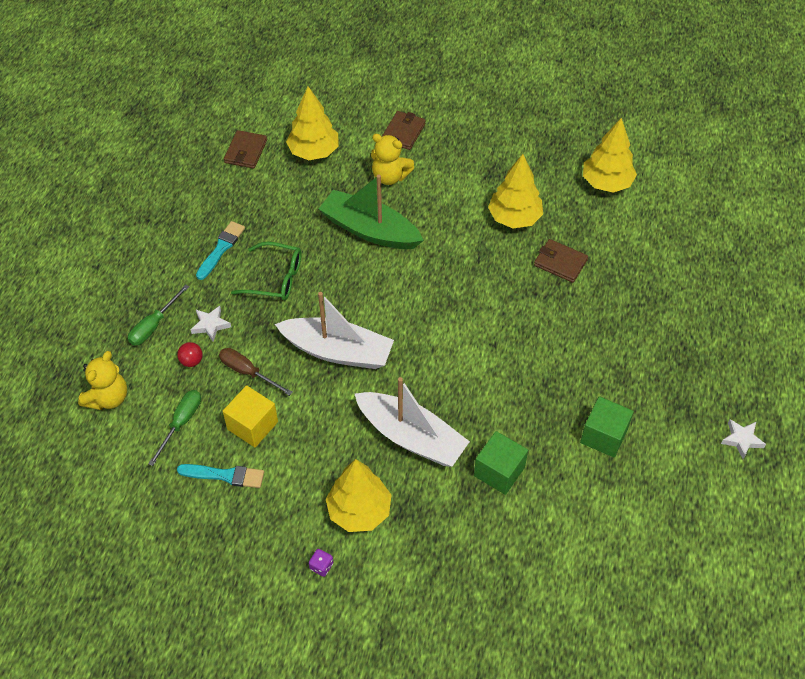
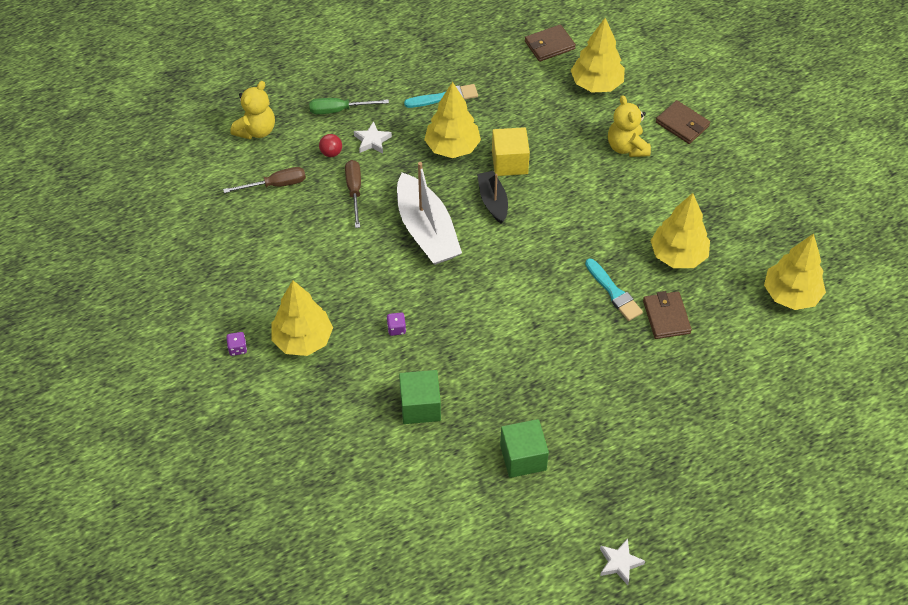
camera: 50 degrees right, 0 degrees up
(108, 398) = (256, 130): yellow teddy bear -> yellow teddy bear turned 45 degrees counterclockwise
(181, 423) = (275, 185): green screwdriver -> brown screwdriver
(225, 475) = (258, 240): turquoise brush -> turquoise brush (614, 292)
(252, 425) = (313, 226): yellow cube -> yellow cube (509, 162)
(275, 278) = (452, 147): green glasses -> yellow tree
(354, 290) = (493, 201): none -> black boat
(370, 230) = (559, 171): green boat -> none
(403, 132) = (682, 124): brown wallet -> brown wallet turned 60 degrees clockwise
(411, 437) = (396, 329): white boat -> purple dice

